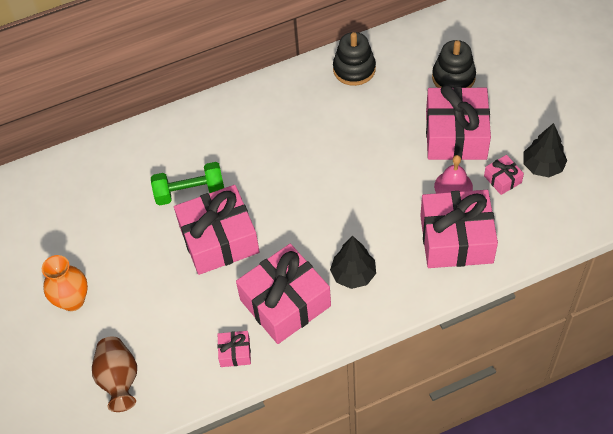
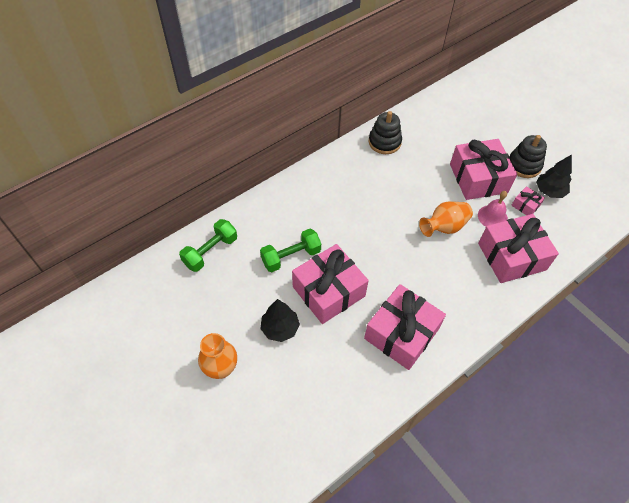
camera: 20 degrees left, 0 degrees up
(101, 170) = (210, 252): none -> green dumbbell
(119, 380) = (285, 432): brown vase -> none
(235, 352) = (376, 385): pink gift -> none
(353, 275) = (446, 299): black tree -> black tree (280, 328)
(386, 188) = (444, 227): none -> orange vase
(453, 77) = (459, 137): black stacking toy -> black stacking toy (524, 165)

